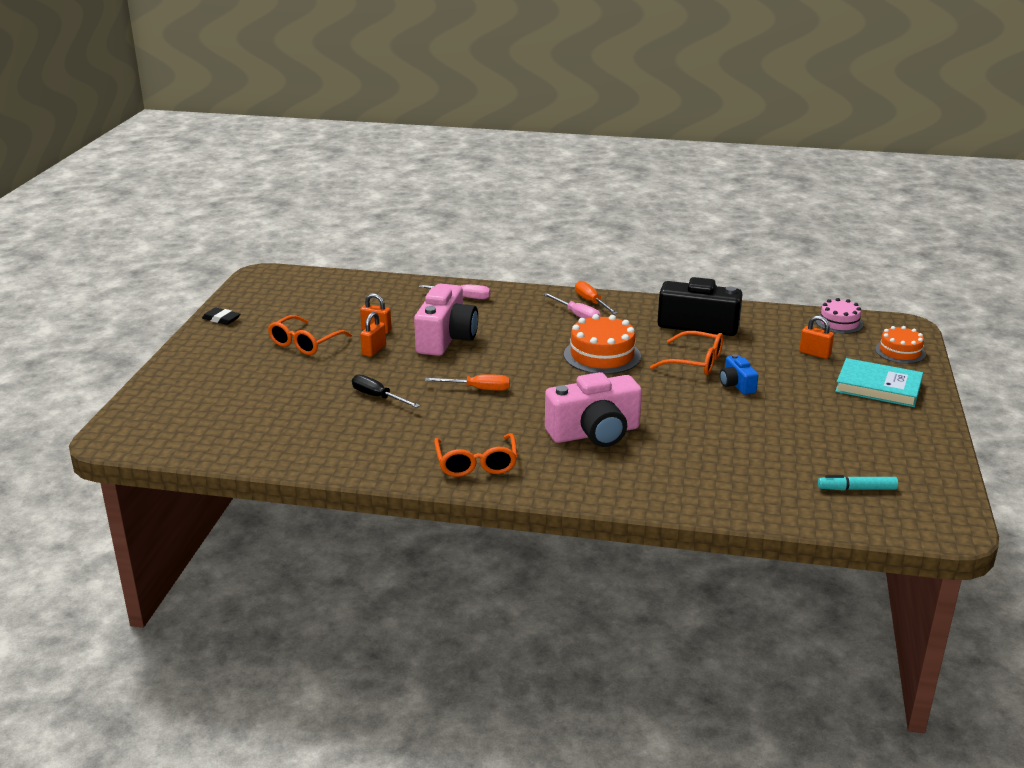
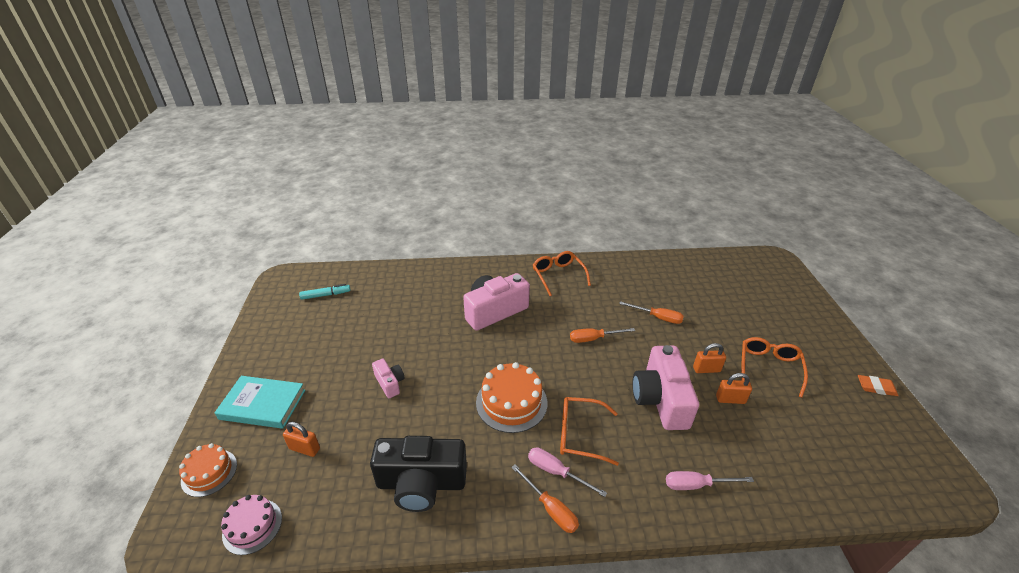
camera: 165 degrees right, 10 degrees up
(221, 319) = (876, 387): black eraser -> orange eraser
(374, 350) = (706, 369): orange padlock -> orange padlock turned 75 degrees clockwise
(378, 397) = (657, 317): black screwdriver -> orange screwdriver
(695, 362) = (425, 409): orange glasses -> orange glasses (580, 434)
(736, 385) = (390, 383): blue camera -> pink camera

